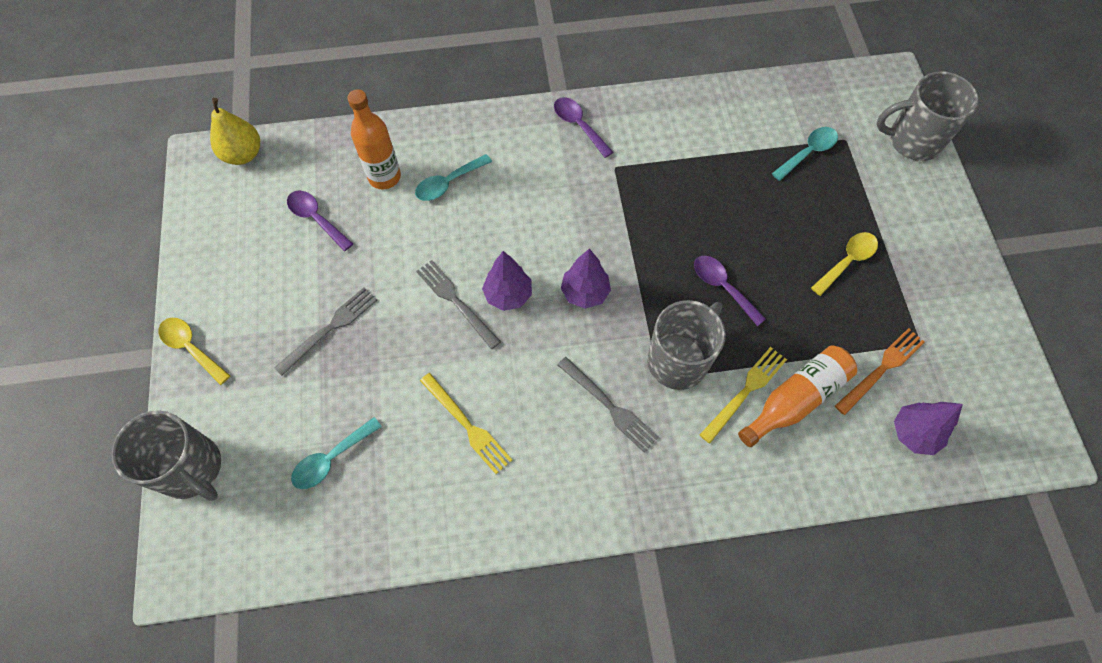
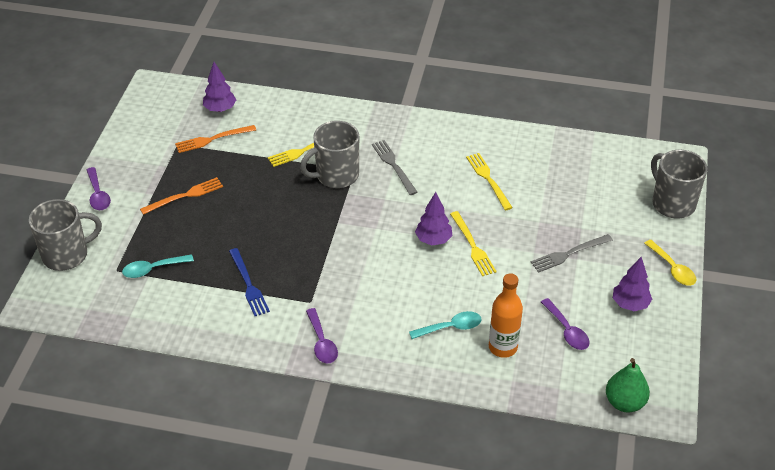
camera: 160 degrees left, 20 degrees down
(243, 154) = (624, 402): yellow pear -> green pear
(331, 459) = (580, 185): turquoise spoon -> none
(456, 301) = (472, 246): grey fork -> yellow fork
(585, 293) = (378, 227): purple tree -> purple tree (630, 304)
(693, 166) = (248, 284): none -> blue fork
(722, 287) = (281, 204): purple spoon -> purple spoon (98, 195)
(796, 399) = (276, 139): orange bottle -> none
(847, 261) = (185, 196): yellow spoon -> orange fork
(912, 140) = (66, 255): grey mug -> grey mug turned 45 degrees counterclockwise

